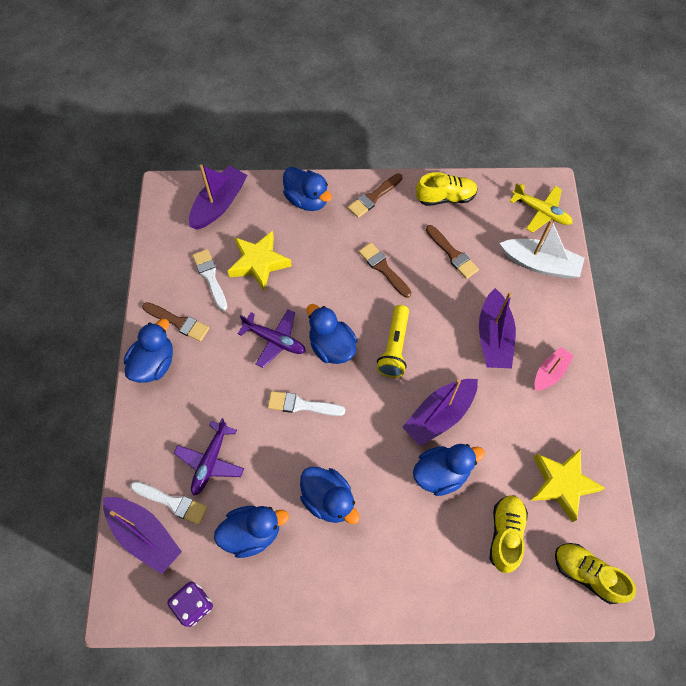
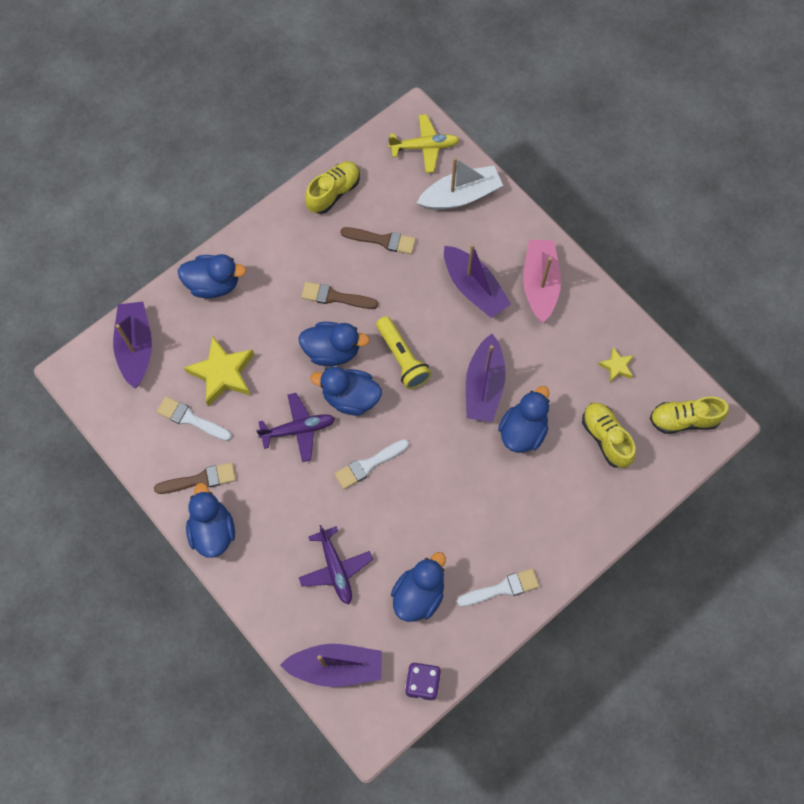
camera: 40 degrees left, 5 degrees up
(172, 502) = (335, 624): white brush -> white brush (502, 588)
(328, 500) = (455, 520): blue duck -> blue duck (332, 351)
(373, 197) = (271, 238): brown brush -> none
(550, 372) = (540, 284): pink boat -> pink boat, size x1.59
(562, 484) = (616, 366): yellow star -> yellow star, size x0.52

